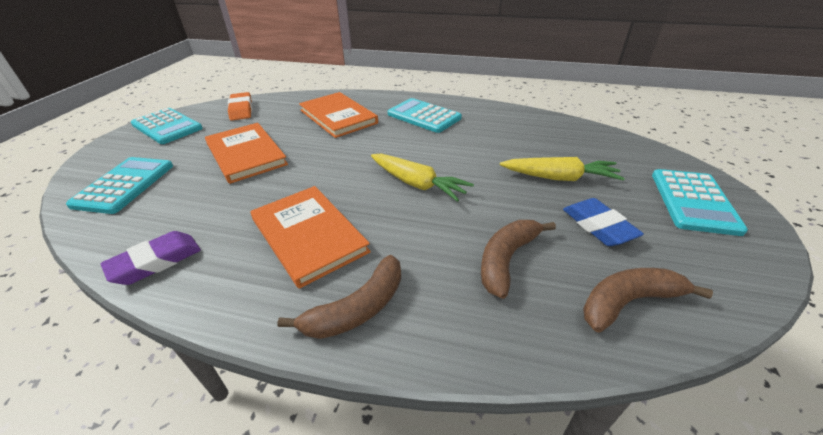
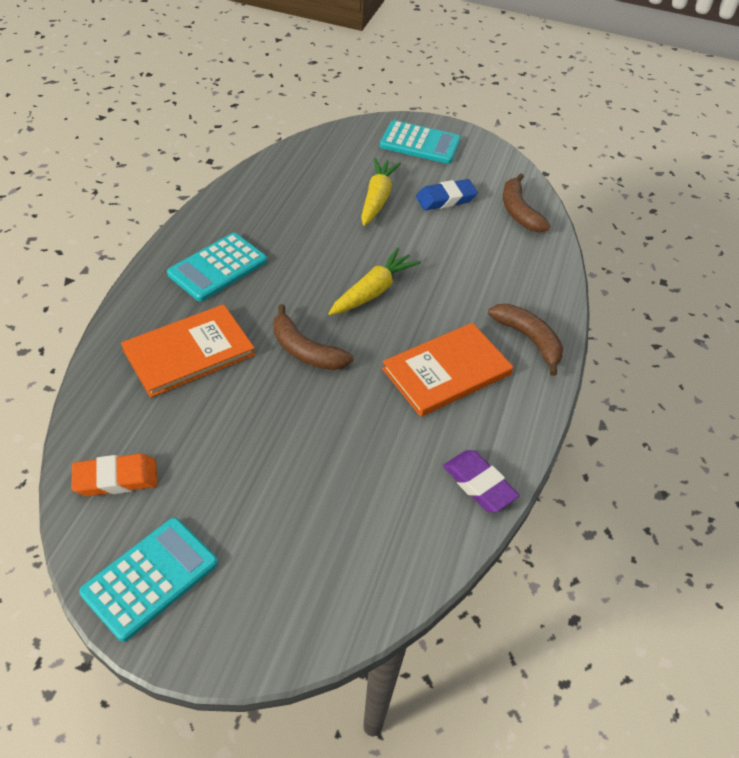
camera: 90 degrees left, 10 degrees up
(124, 185) = (333, 571): turquoise calculator -> none
(246, 154) = (277, 446): orange book -> none
(506, 259) = (480, 255): brown banana -> brown banana (305, 350)

